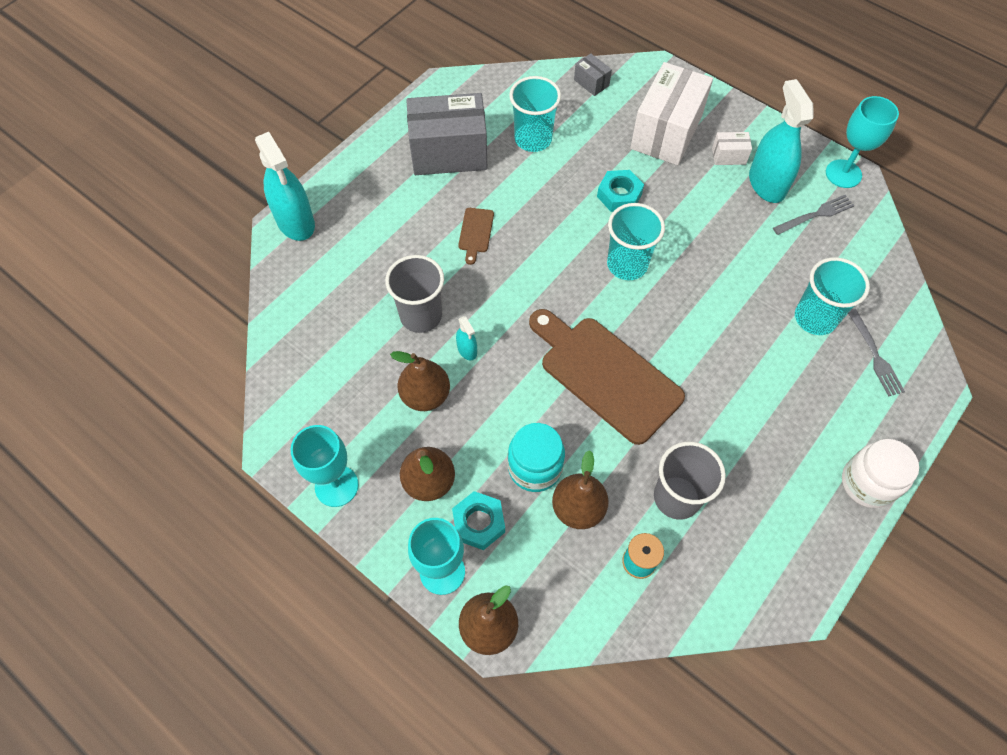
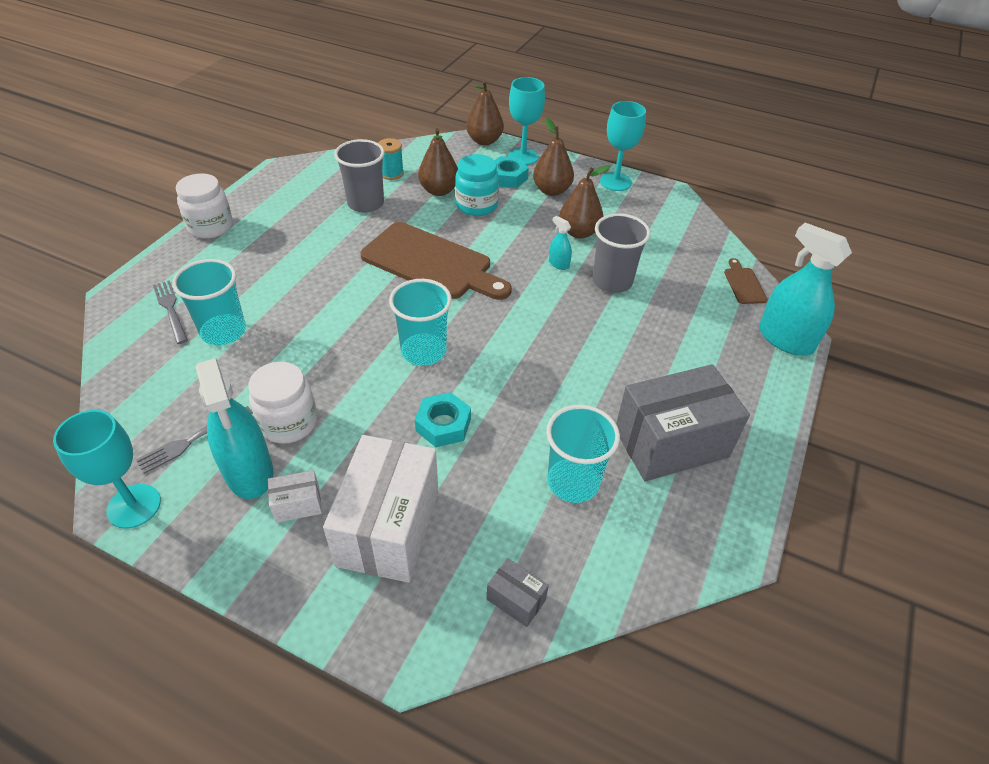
camera: 165 degrees right, 15 degrees down
(475, 233) = (595, 357): brown cutting board -> brown cutting board (744, 284)
(742, 217) = (288, 423): none -> white jar

